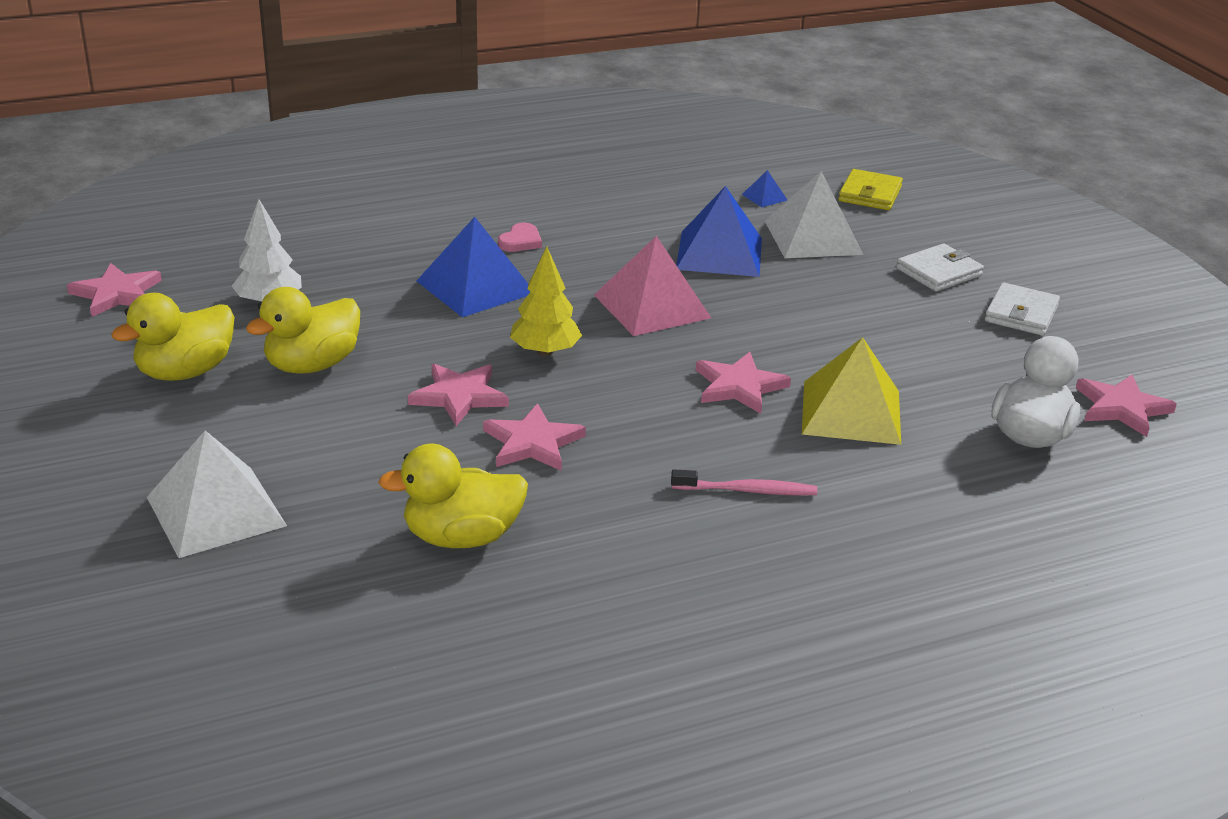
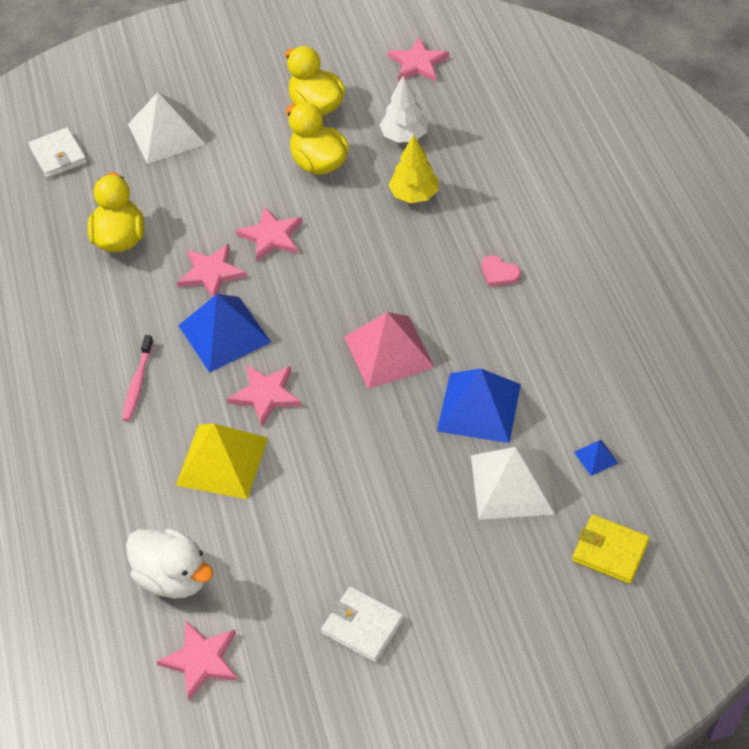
camera: 100 degrees right, 20 degrees up
(476, 287) = (423, 245): blue pyramid -> blue pyramid (224, 334)
(545, 351) = (325, 283): yellow tree -> yellow tree (414, 195)
(939, 272) = (443, 576): white wallet -> white wallet (58, 155)

